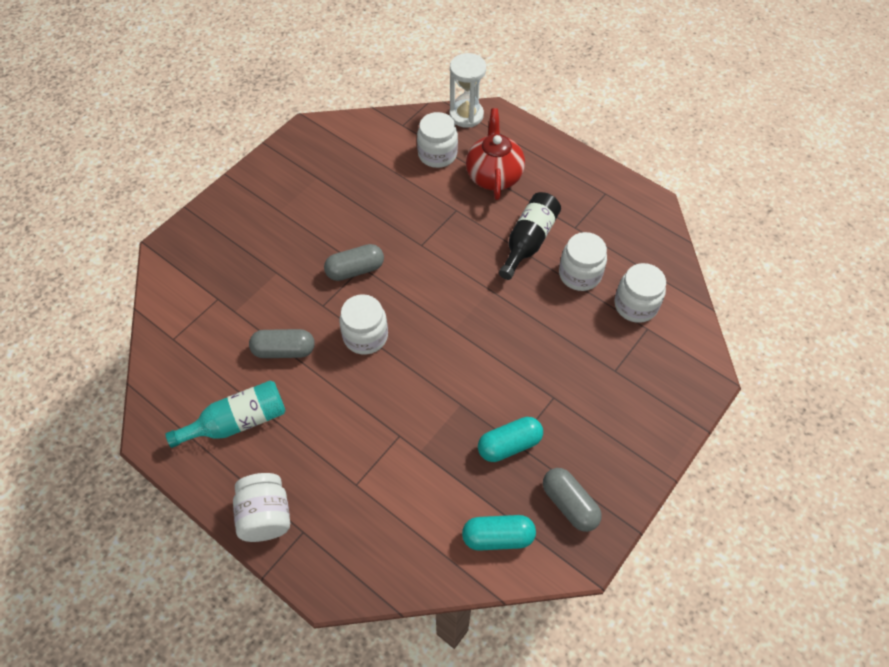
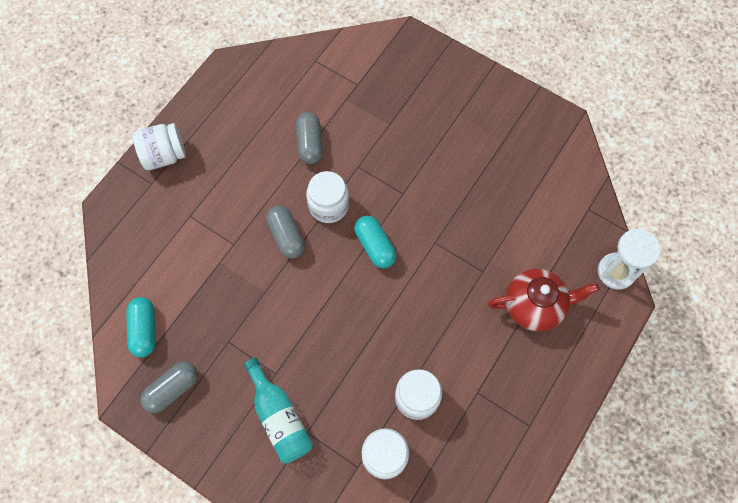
camera: 85 degrees right, 10 degrees up
(238, 422) = (242, 121): turquoise bottle -> turquoise bottle (279, 417)
(355, 270) = (399, 188): grey capsule -> grey capsule (286, 236)
(437, 154) = (553, 247): white jar -> none
(509, 445) = (227, 335): turquoise capsule -> turquoise capsule (375, 246)
(528, 241) = (452, 344): black bottle -> none

